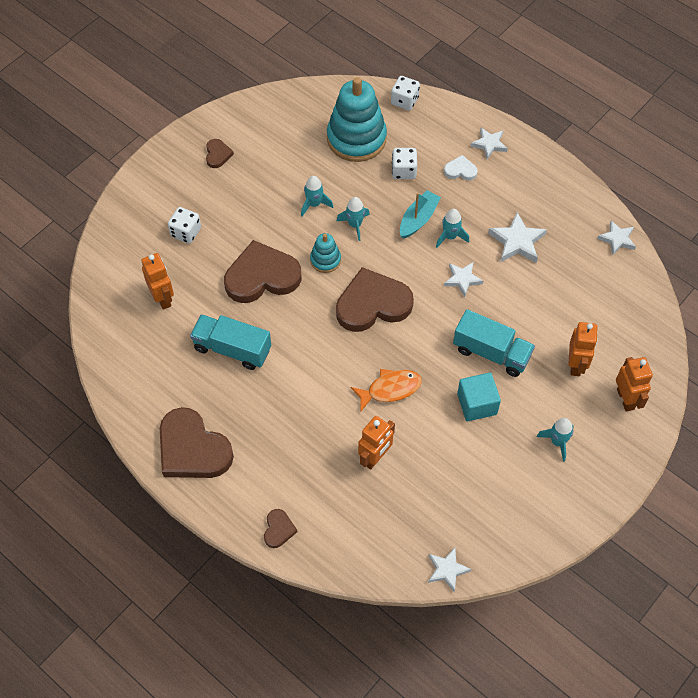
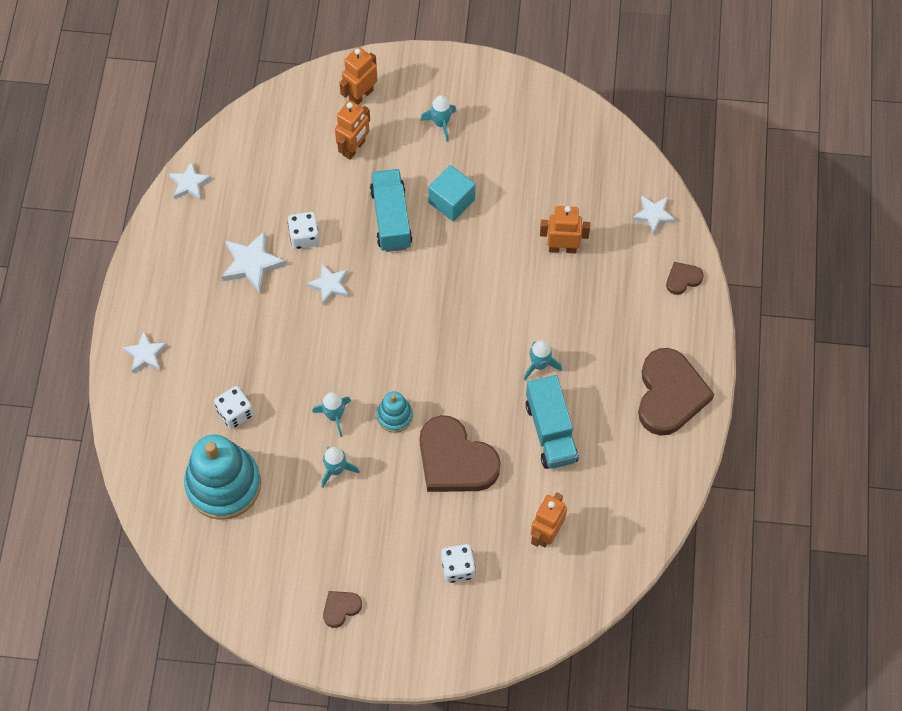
camera: 125 degrees left, 5 degrees up
(372, 304) = (413, 344): brown heart -> none
(390, 389) = (489, 275): orange fish -> none
(404, 101) = (139, 469): white dice -> white dice (304, 237)
(418, 219) = (286, 363): turquoise boat -> none
(447, 570) = (615, 140): white star -> white star (653, 215)
(450, 237) = (287, 323): turquoise rocket -> turquoise rocket (539, 365)
(460, 170) = (198, 361): white heart -> none
(576, 364) = (354, 148): orange robot -> orange robot turned 150 degrees clockwise

